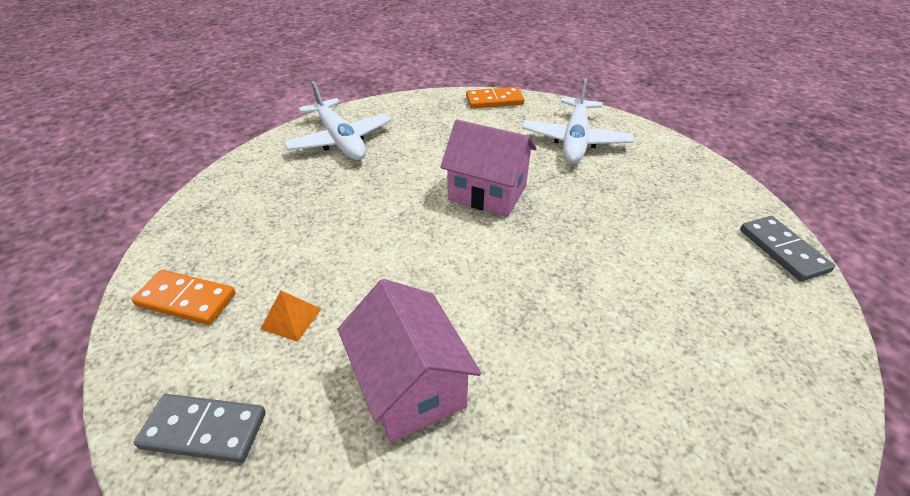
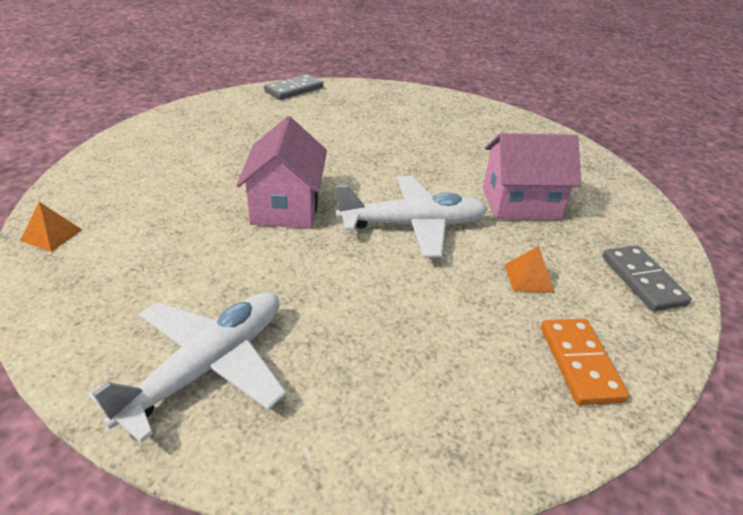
camera: 115 degrees left, 5 degrees down
(411, 385) = (520, 203): pink house -> pink house turned 45 degrees clockwise
(494, 100) = (51, 235): orange domino -> orange pyramid
(575, 140) = (159, 167): white plane -> white plane (412, 225)

